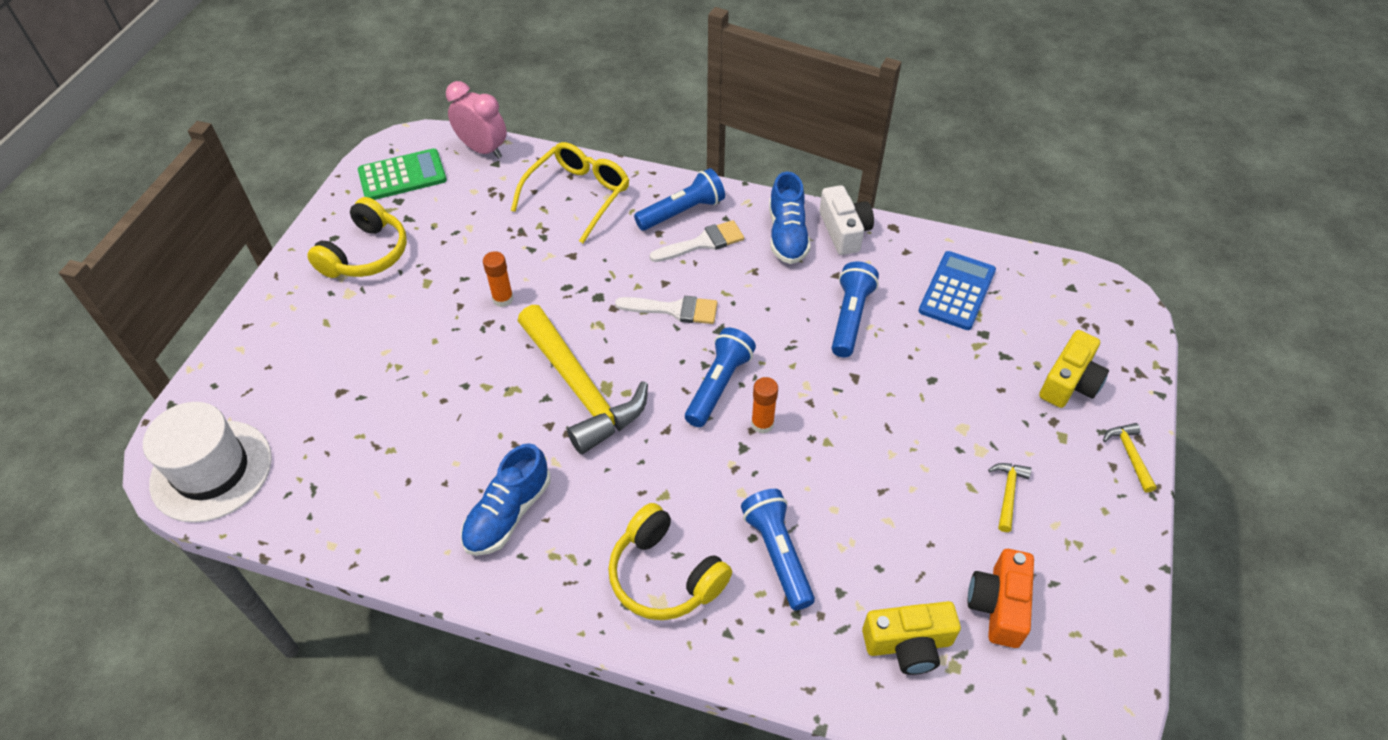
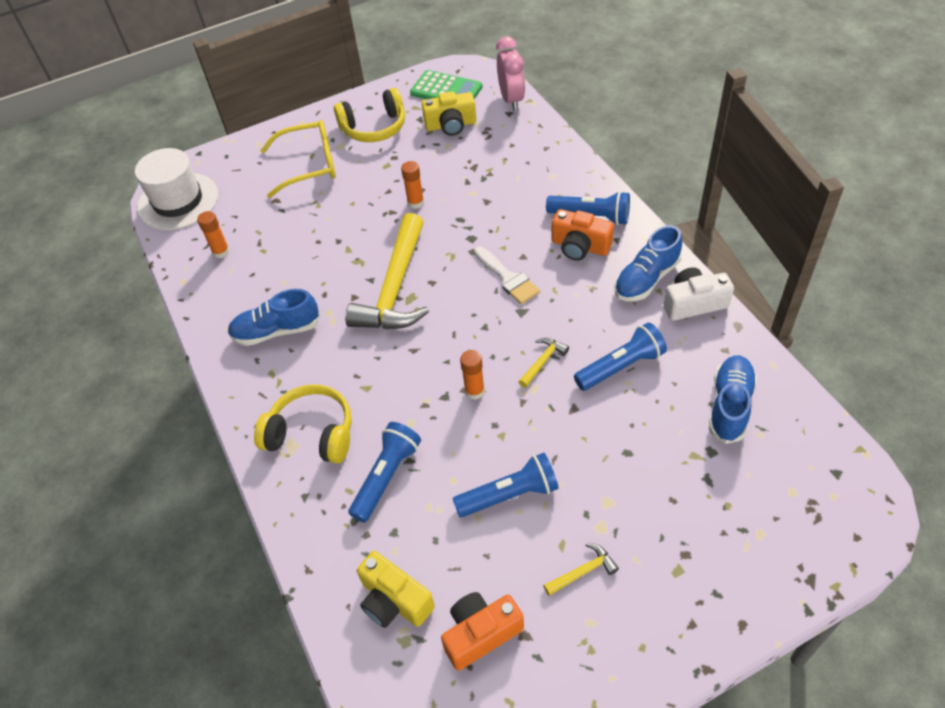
camera: 50 degrees right, 0 degrees up
(340, 485) = (221, 252): none -> orange glue stick
(578, 195) = (536, 164): yellow glasses -> yellow glasses (309, 165)
(665, 575) = (312, 434): yellow headphones -> yellow headphones turned 105 degrees clockwise
(703, 243) = (580, 246): white brush -> orange camera
(718, 385) = (477, 346): blue flashlight -> blue flashlight (510, 495)
(844, 231) = (693, 303): white camera -> white camera turned 135 degrees counterclockwise
(957, 291) = (729, 406): blue calculator -> blue shoe
(1069, 382) = (736, 539): yellow camera -> yellow camera (451, 125)
(1129, 455) = (716, 629): yellow hammer -> yellow hammer (543, 362)

